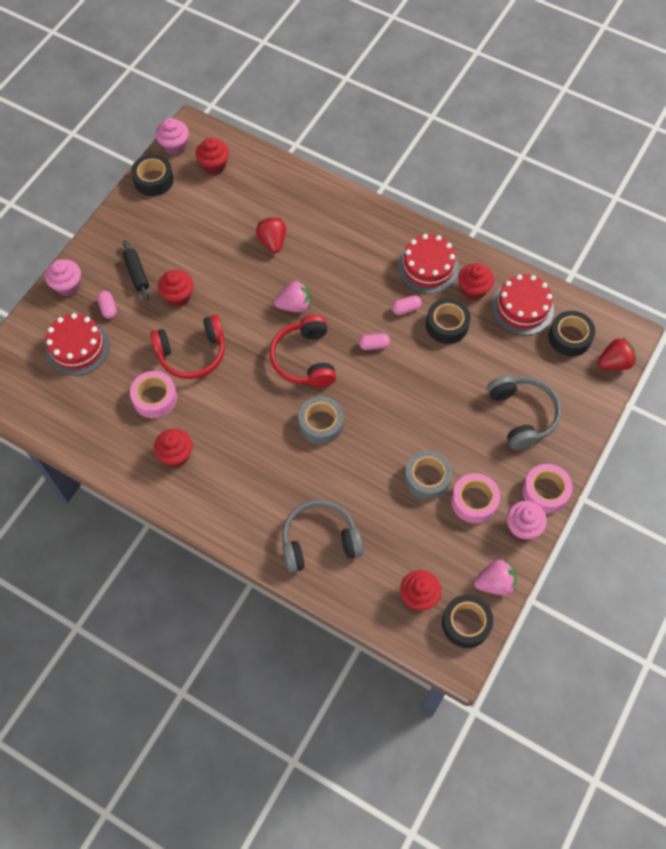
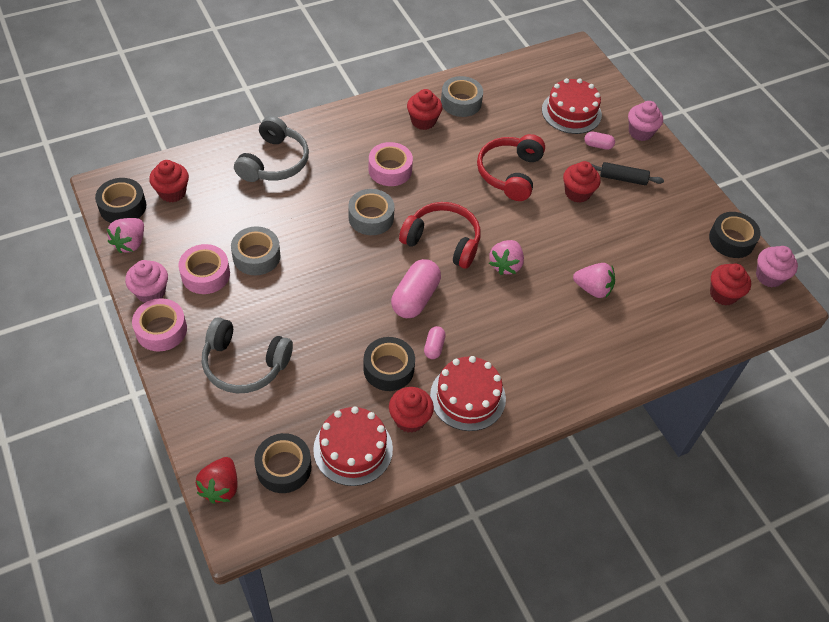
camera: 120 degrees right, 10 degrees down
(127, 440) = (461, 102): none -> grey tape
(155, 398) = (485, 133): pink tape -> pink tape (390, 170)
(272, 241) = (593, 289): red strawberry -> pink strawberry
(374, 345) = (415, 298): pink capsule -> pink capsule, size x1.97

